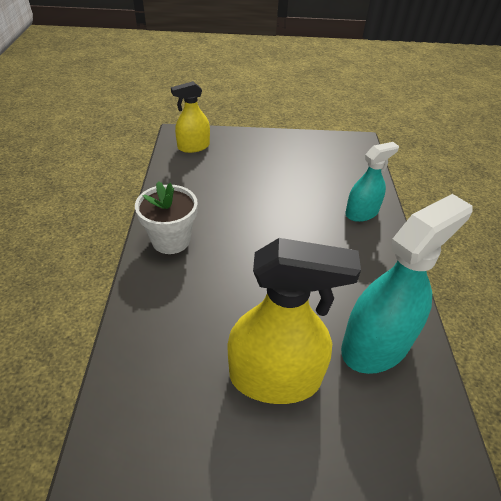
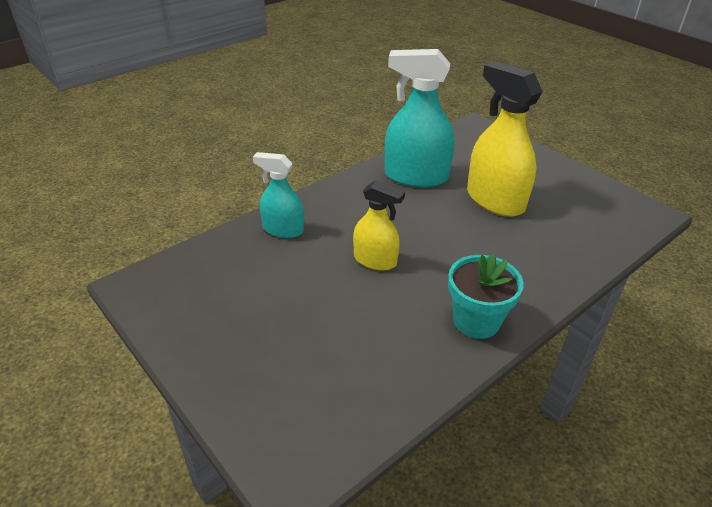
camera: 130 degrees left, 5 degrees down
(171, 240) = (476, 321): white flower pot -> turquoise flower pot
(193, 147) = (307, 434): yellow spray bottle -> yellow spray bottle (375, 260)

